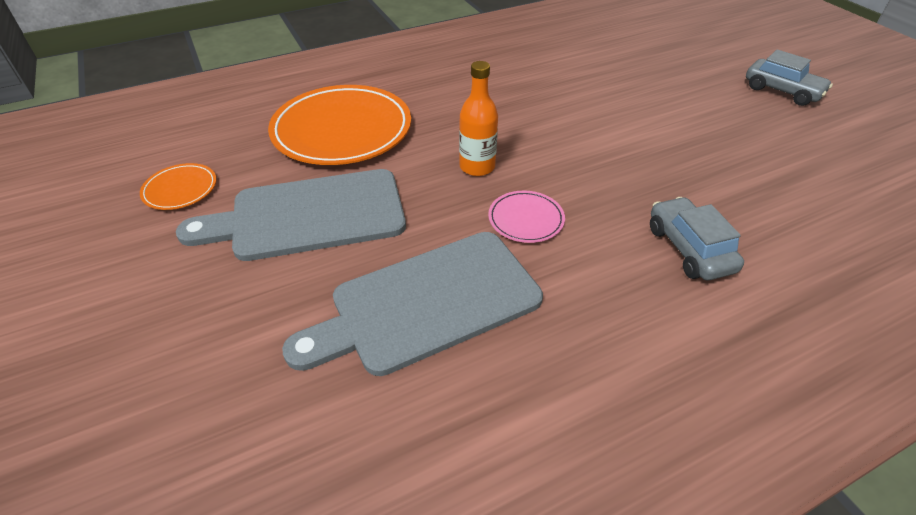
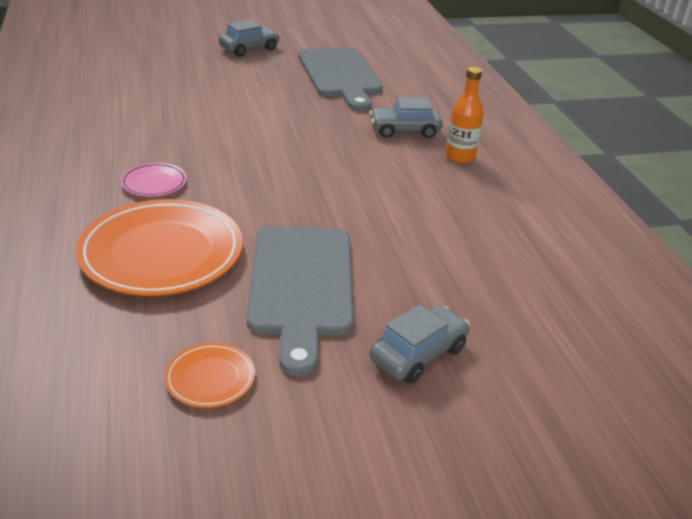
camera: 80 degrees left, 10 degrees down
(204, 316) = (418, 354): none -> grey car
(426, 303) = (429, 237): grey cutting board -> grey cutting board (340, 76)
(477, 167) = (273, 187): orange bottle -> orange bottle (460, 157)
(526, 219) = (352, 180): pink plate -> pink plate (154, 183)

